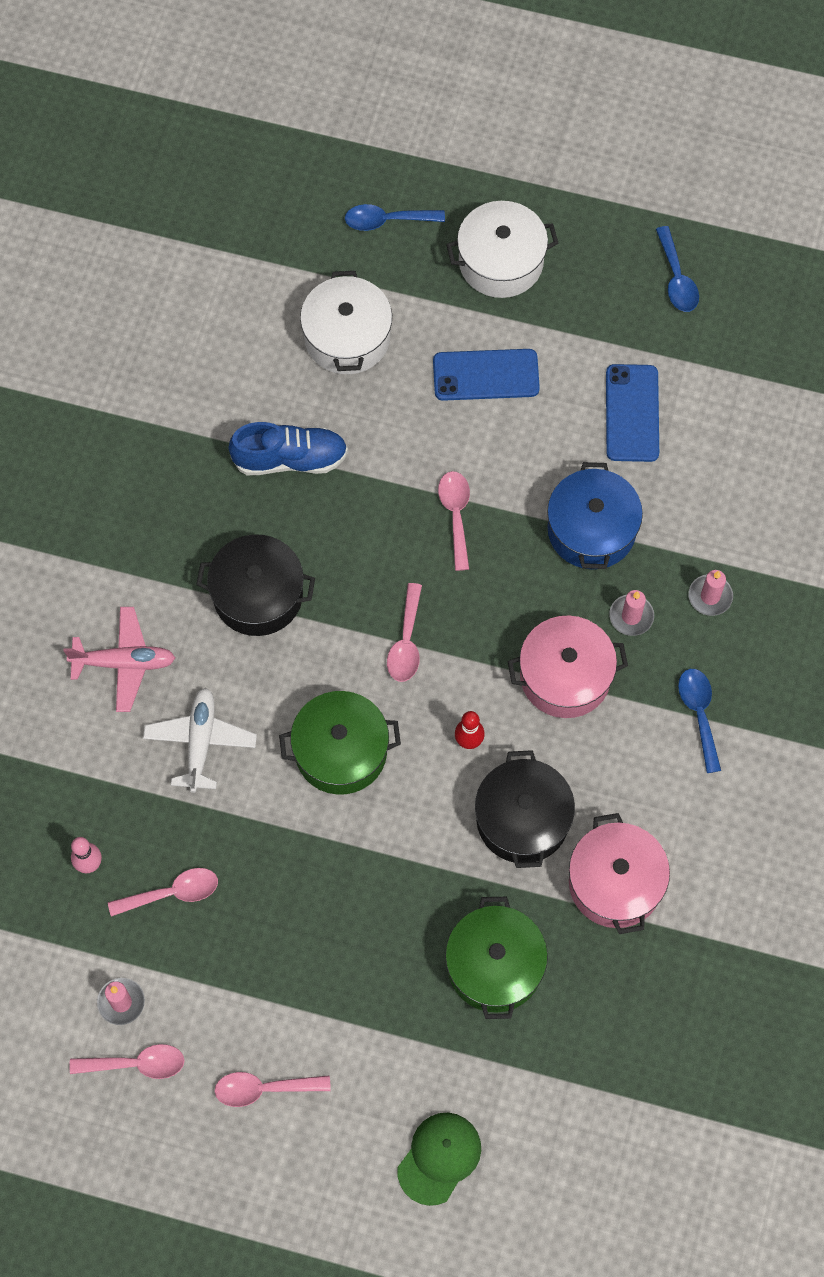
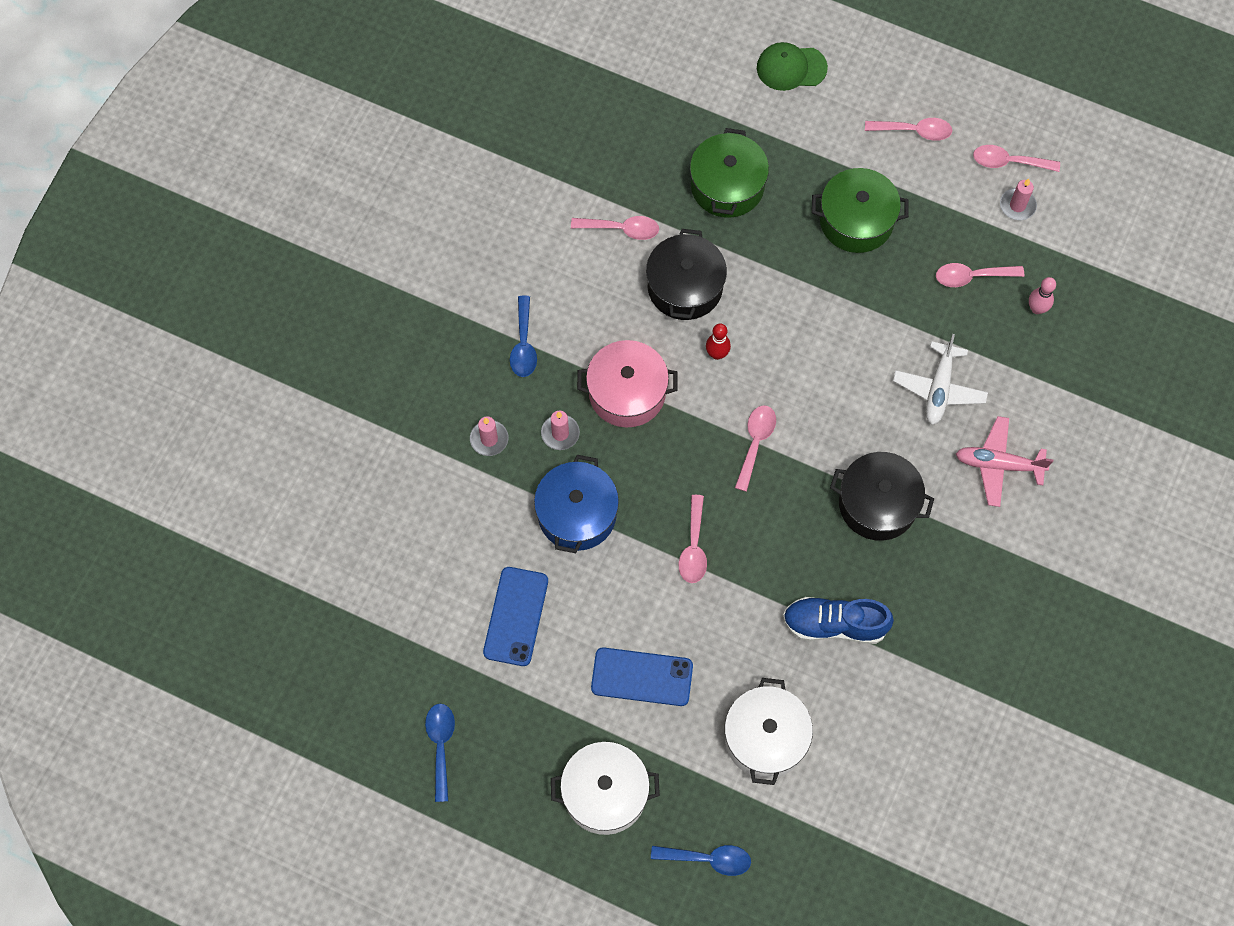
camera: 170 degrees left, 0 degrees up
(341, 751) = (823, 362): green pot -> green pot (856, 221)
(439, 1158) = (791, 68): green cap -> green cap turned 45 degrees clockwise
(615, 883) = (621, 229): pink pot -> pink spoon

